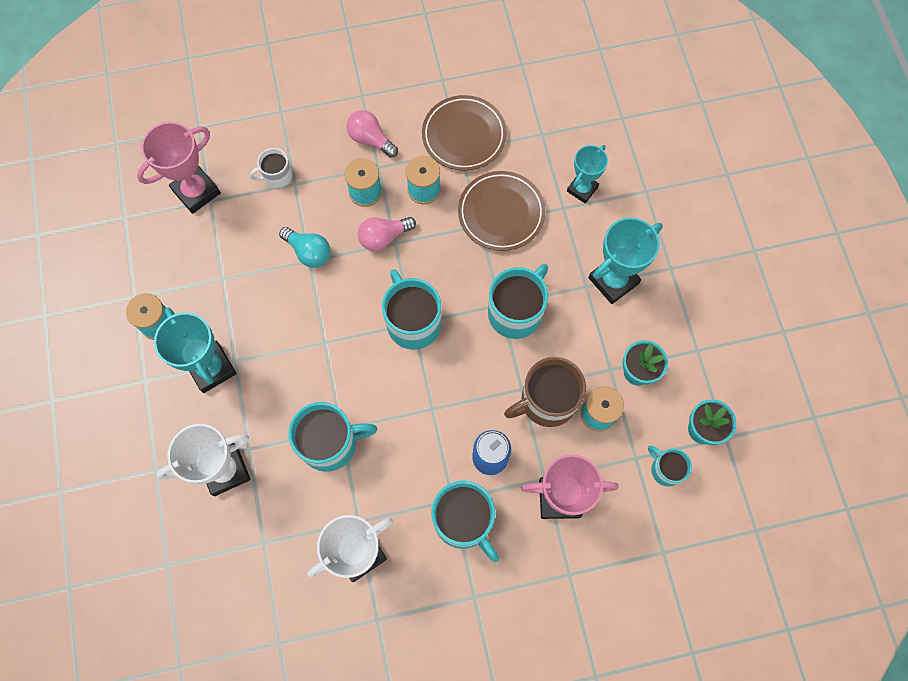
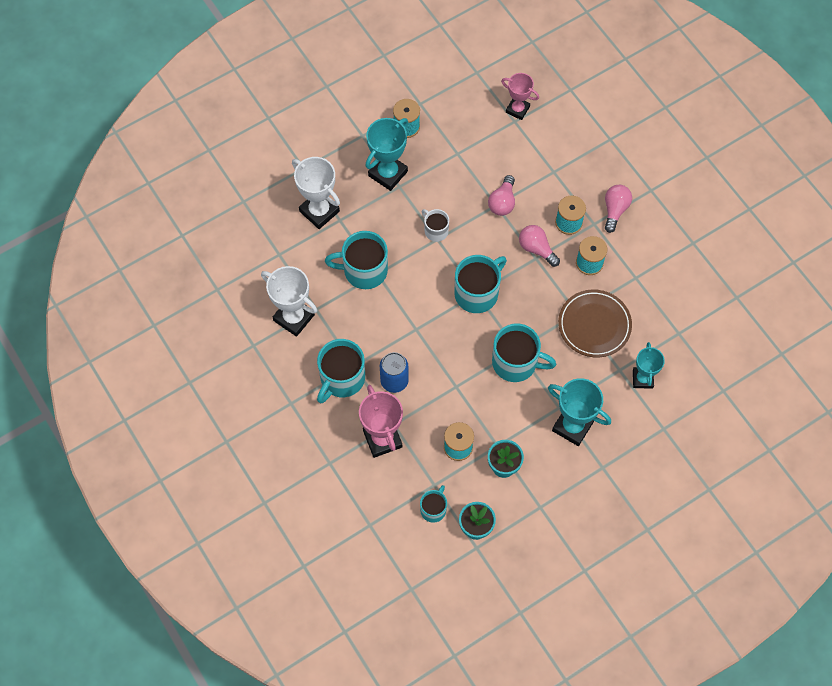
camera: 70 degrees right, 5 degrees down
(196, 192) = (517, 109): pink trophy -> pink trophy, size x0.65
(277, 176) = (554, 157): white mug -> white mug (435, 230)
(309, 252) = (502, 202): turquoise light bulb -> pink light bulb
(330, 443) = (364, 270): turquoise mug -> turquoise mug turned 120 degrees clockwise
(464, 135) = (650, 275): brown plate -> none
(547, 401) = (453, 407): brown mug -> none
(582, 189) = (642, 379): turquoise trophy -> turquoise trophy turned 75 degrees clockwise

